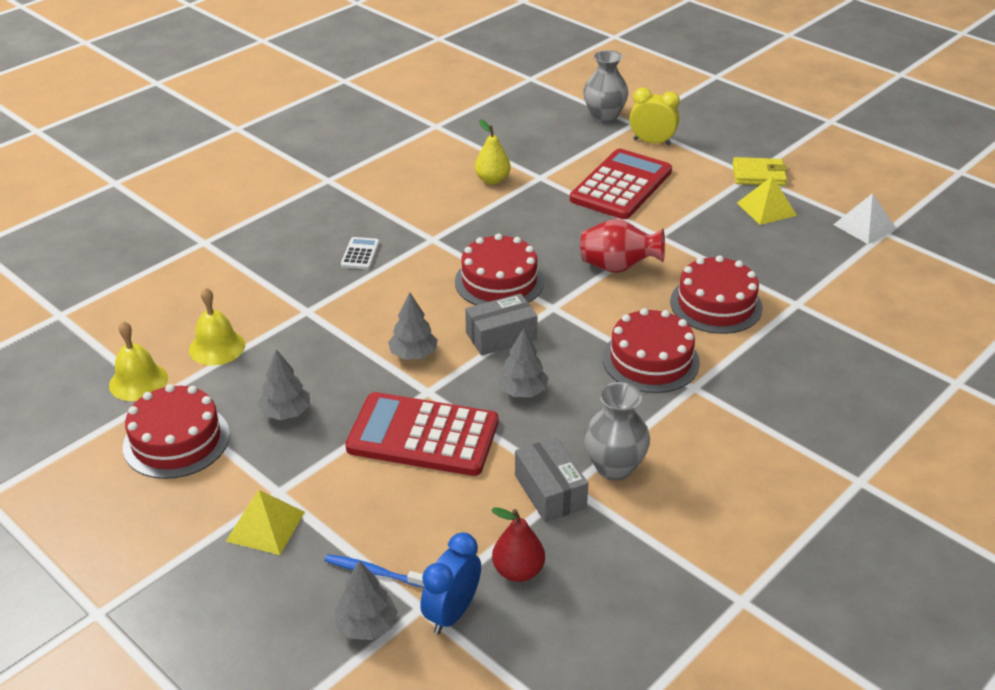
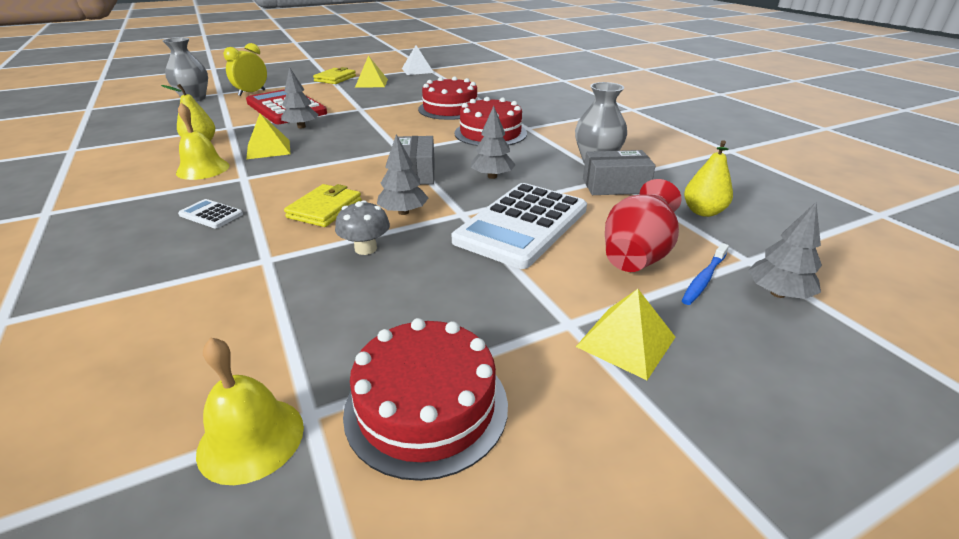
camera: 70 degrees left, 5 degrees down
(217, 347) = (256, 339): yellow bell -> yellow bell (203, 169)
(286, 412) = (434, 299): grey tree -> grey tree (301, 127)
(342, 354) = (366, 248): none -> grey mushroom
(397, 308) = (325, 209): none -> yellow wallet
(423, 435) = (522, 225): red calculator -> white calculator
(452, 613) = (754, 247): blue clock -> none
(499, 281) = (343, 162): red cake -> none
(502, 224) = (268, 149): none -> yellow pyramid
(518, 571) = (703, 212): red pear -> yellow pear
(618, 267) = (379, 124): red vase -> red vase (636, 256)

